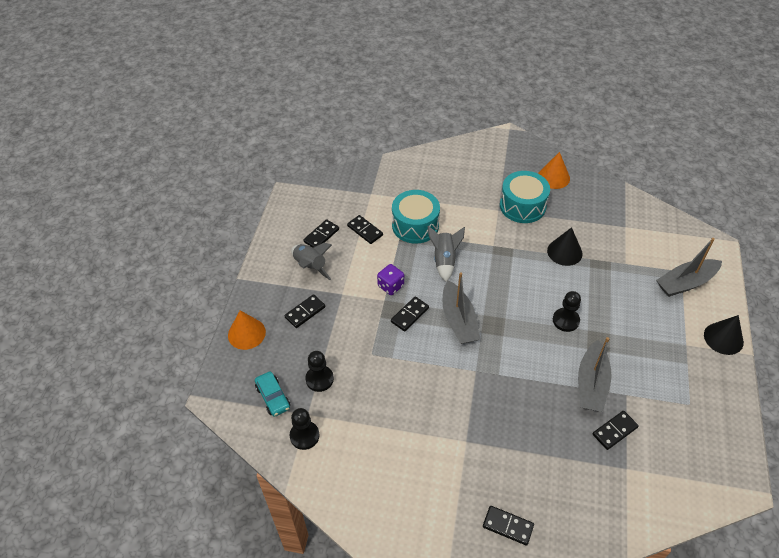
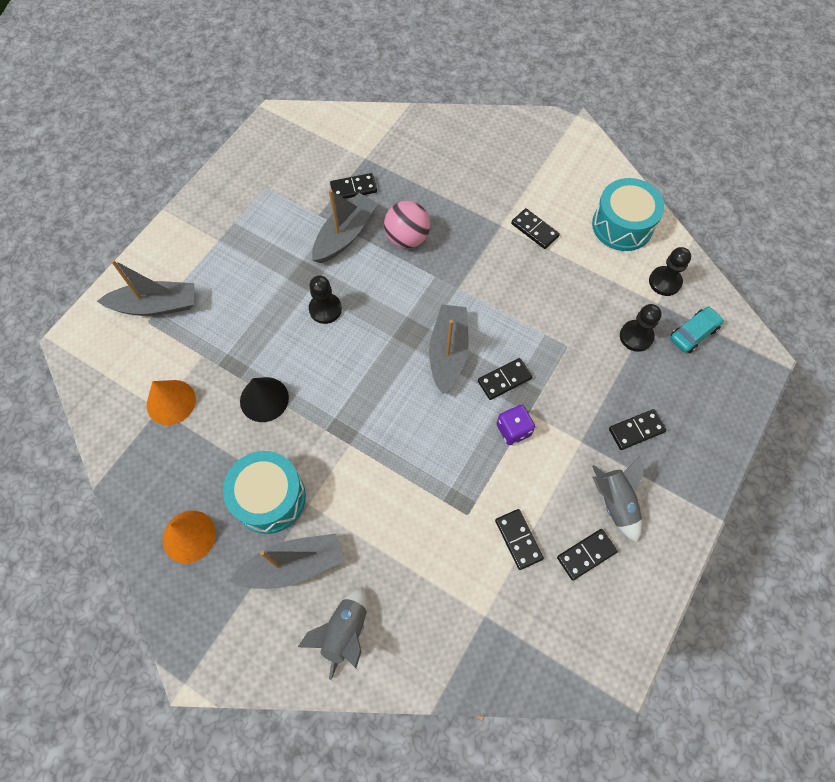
camera: 160 degrees left, 15 degrees up
(246, 333) = (717, 426): orange cone -> orange cone (171, 402)
(273, 397) = (693, 333): turquoise car -> turquoise car turned 60 degrees clockwise
(415, 225) = (441, 521): turquoise drum -> turquoise drum (622, 225)
(444, 260) = (426, 444): grey rocket -> grey rocket (344, 632)
(488, 182) = (293, 565): none -> grey boat
(507, 526) = (496, 150): black domino -> black domino (534, 230)
(539, 399) = (407, 238): none -> pink ball
(723, 338) = (175, 233): black cone -> none

